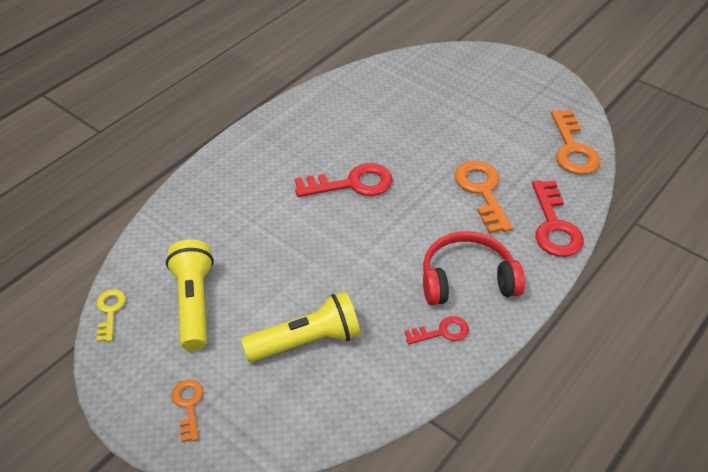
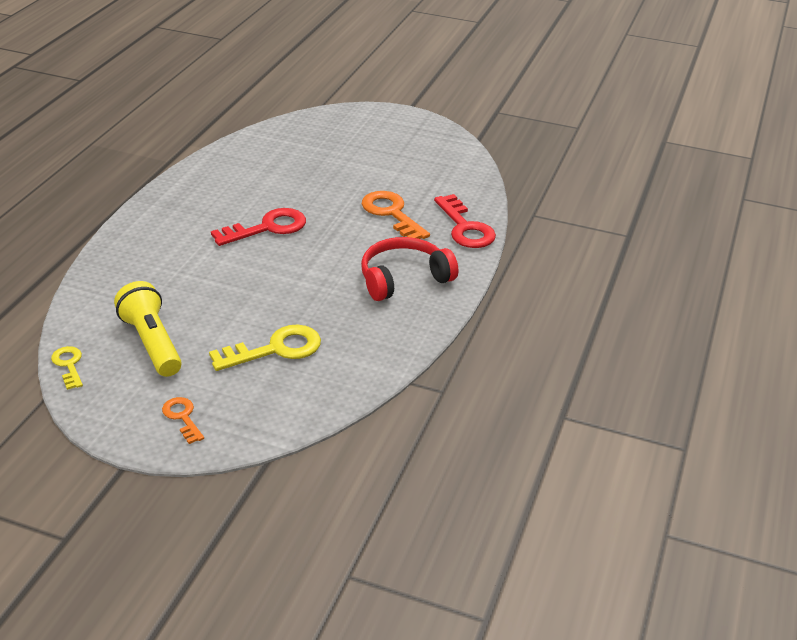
camera: 20 degrees left, 10 degrees down
(307, 341) = (275, 349): yellow flashlight -> yellow key
(442, 332) = (396, 319): red key -> none
(572, 149) = (460, 170): orange key -> none

